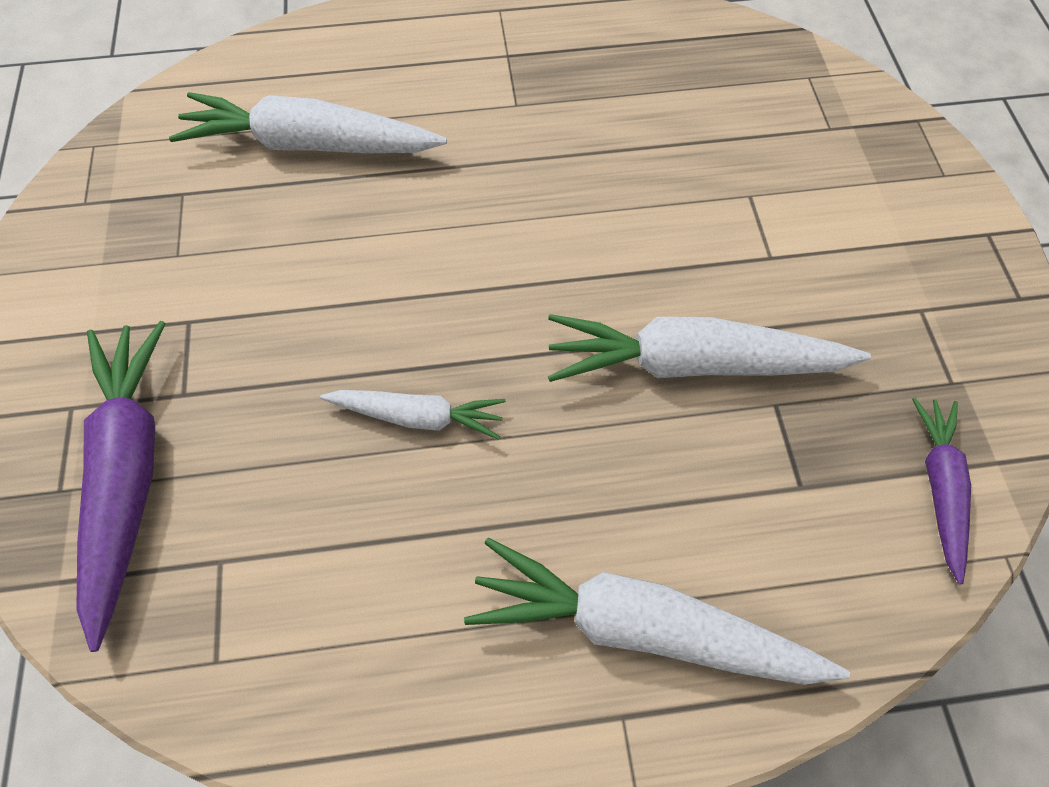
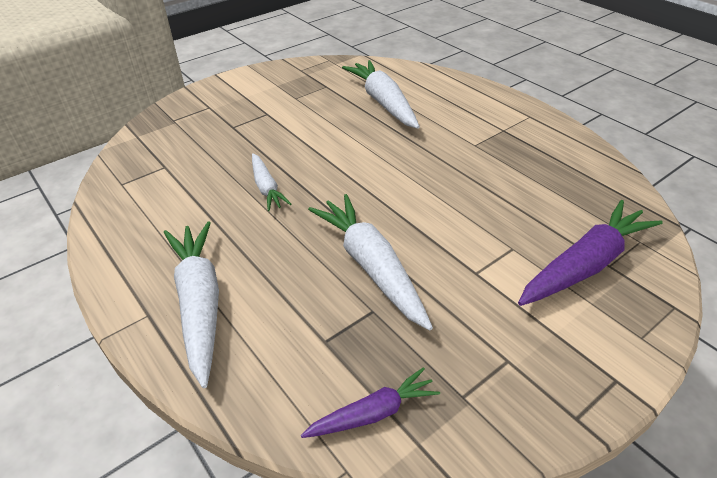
camera: 60 degrees right, 20 degrees down
(129, 474) = (189, 130): purple carrot -> purple carrot (585, 264)

